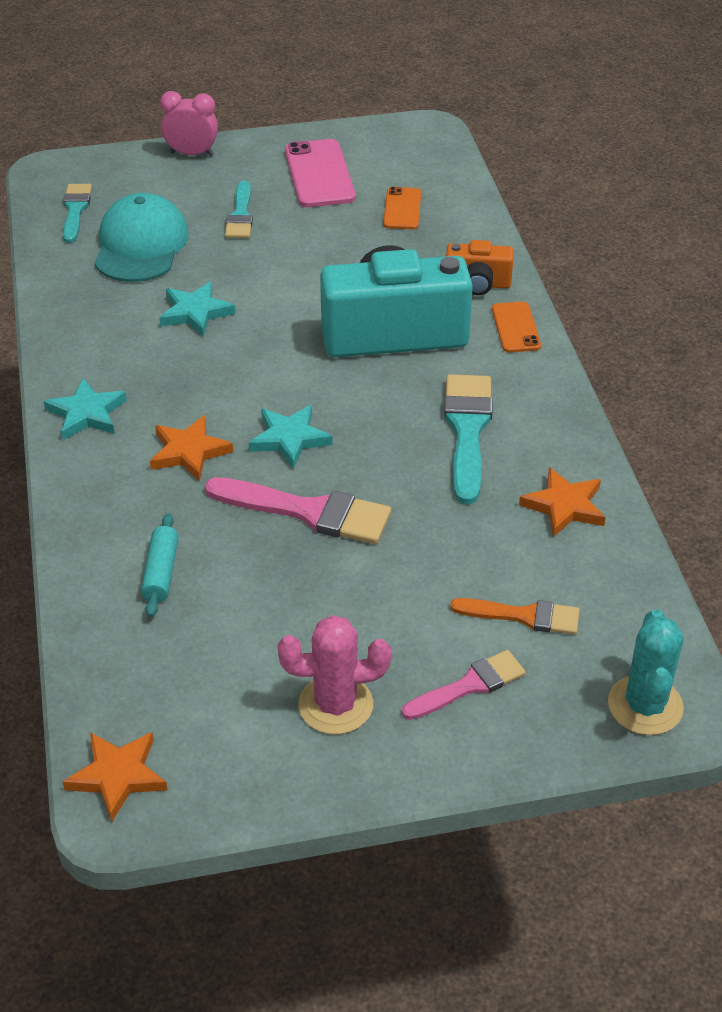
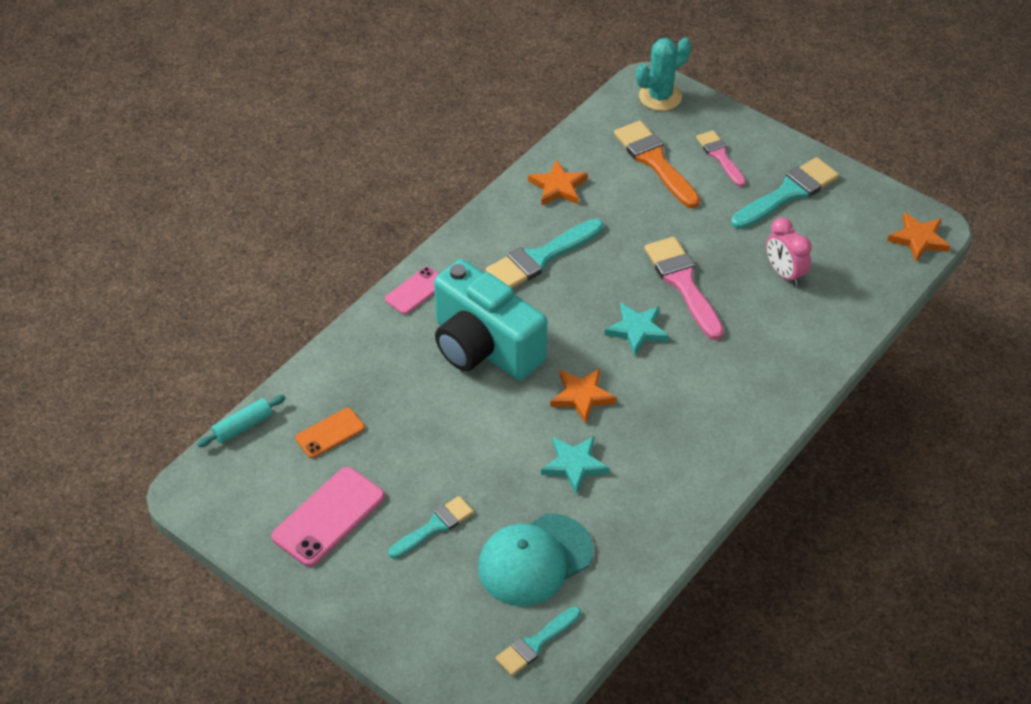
camera: 130 degrees left, 5 degrees up
(86, 413) = (729, 444): turquoise star -> none
(161, 572) = (796, 312): turquoise rolling pin -> turquoise rolling pin (243, 426)
(189, 452) = (700, 368): orange star -> orange star (582, 396)
(192, 154) = (379, 628): pink clock -> pink clock (784, 273)
(335, 705) = (788, 193): pink cactus -> turquoise brush
(469, 685) = (720, 156): pink brush -> pink brush turned 45 degrees clockwise
(477, 284) = (385, 336): orange camera -> none
(516, 327) = (415, 291): orange phone -> pink phone
(523, 616) = (655, 161): orange brush -> orange brush, size x1.59

